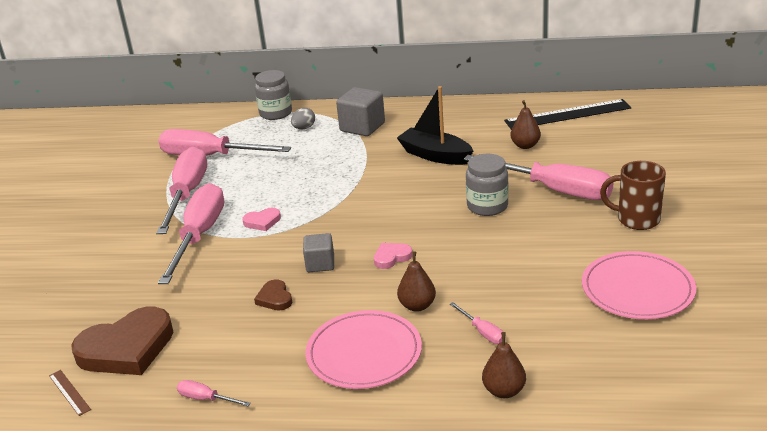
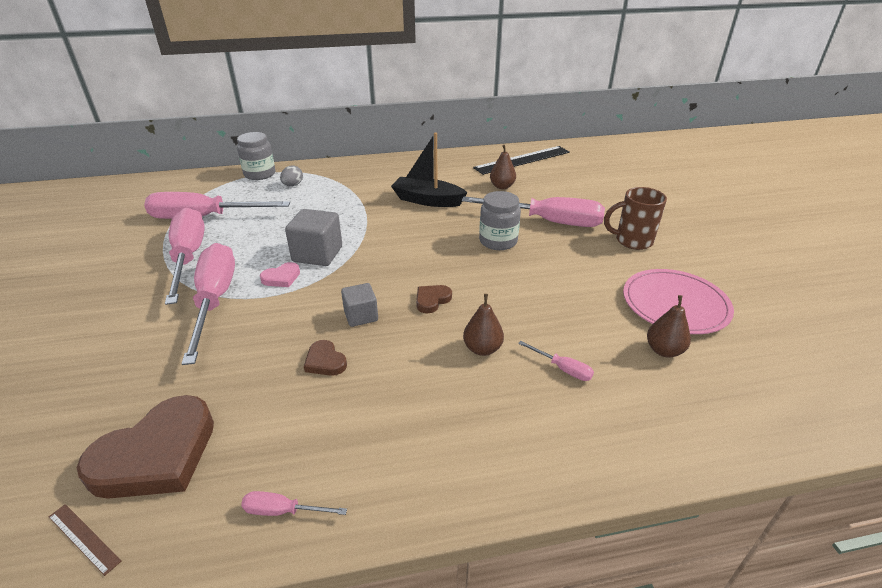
camera: 20 degrees left, 5 degrees up
(362, 127) = (349, 181): grey cube -> grey cube (317, 254)
(364, 353) = (452, 413): pink plate -> none
(391, 257) = (432, 300): pink heart -> brown heart
(504, 391) = (621, 434): brown pear -> brown pear (664, 350)

